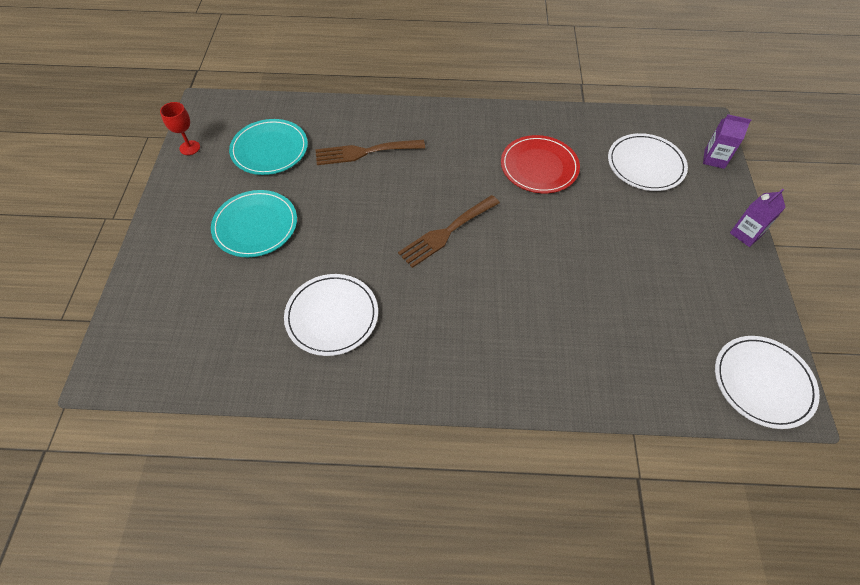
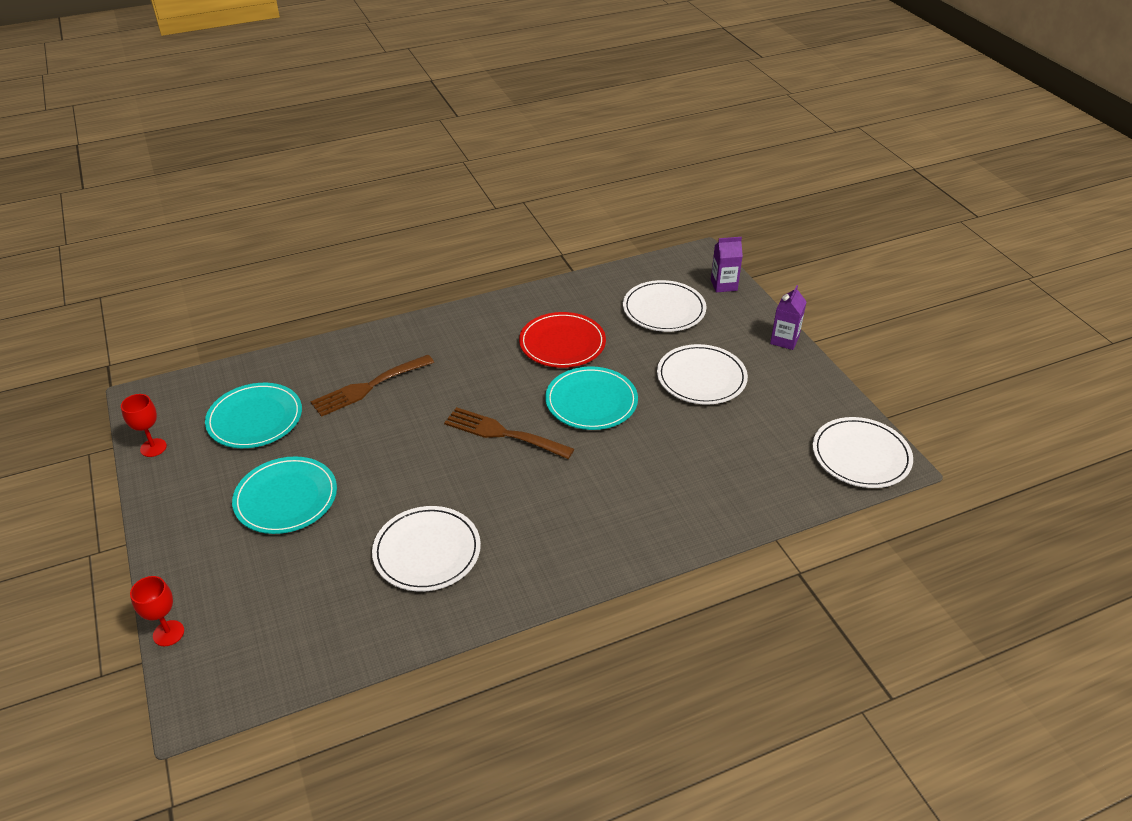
camera: 25 degrees left, 15 degrees down
(118, 305) = (168, 633): none -> red goblet
(446, 232) = (502, 433): brown fork -> brown fork turned 90 degrees clockwise
(535, 230) = (591, 401): none -> turquoise plate
(646, 243) = (701, 377): none -> white plate

